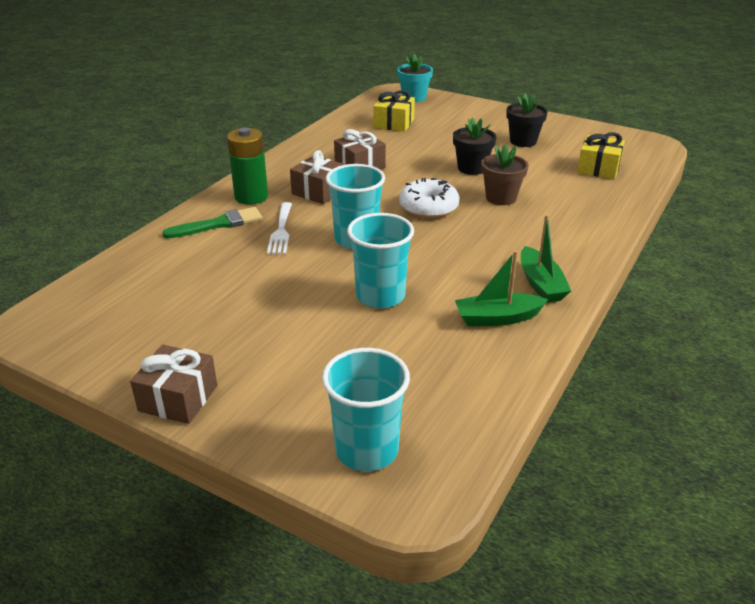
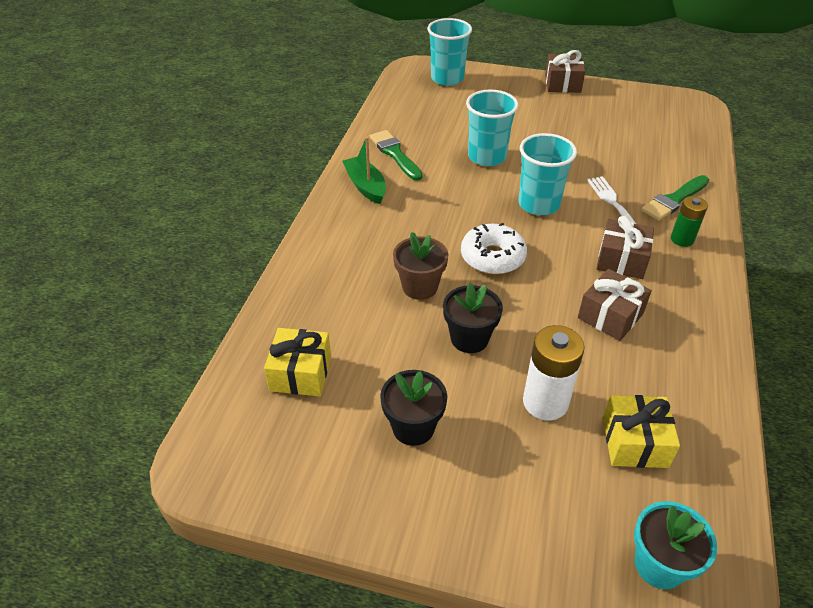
camera: 165 degrees right, 10 degrees up
(251, 197) = (682, 239): green battery -> green battery, size x0.63
(435, 140) = (545, 402): none -> white battery
(497, 318) = (395, 154): green boat -> green brush

